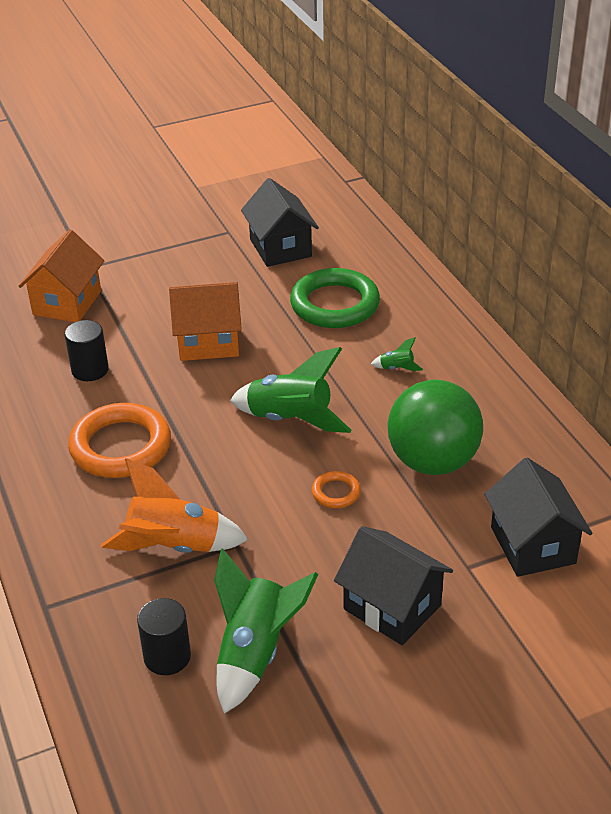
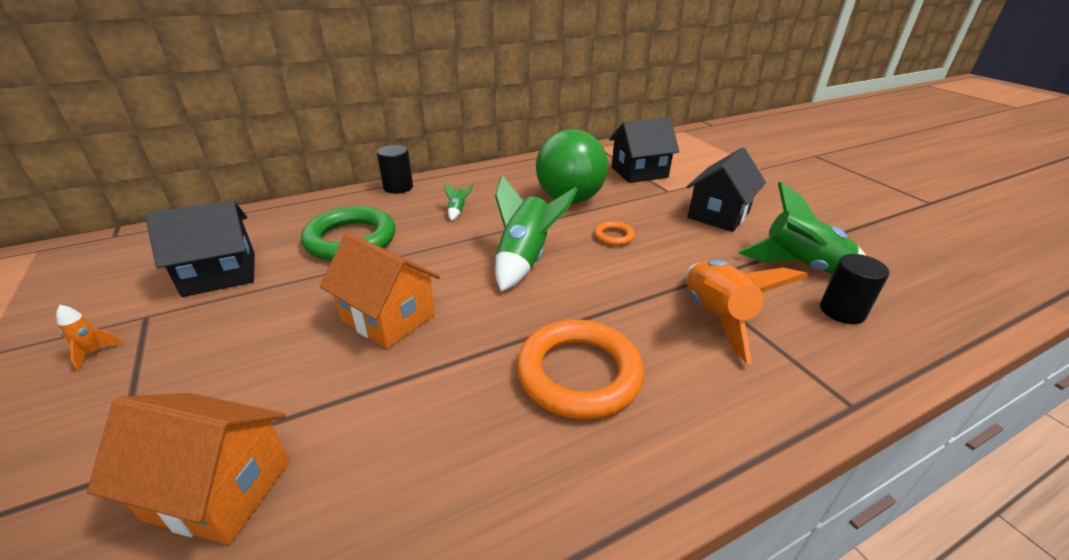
camera: 95 degrees left, 5 degrees down
(90, 370) = (420, 427): black cylinder -> black cylinder (398, 187)
(191, 225) = (93, 353): none -> orange rocket
(208, 342) = (388, 317): orange house -> orange house turned 45 degrees counterclockwise

